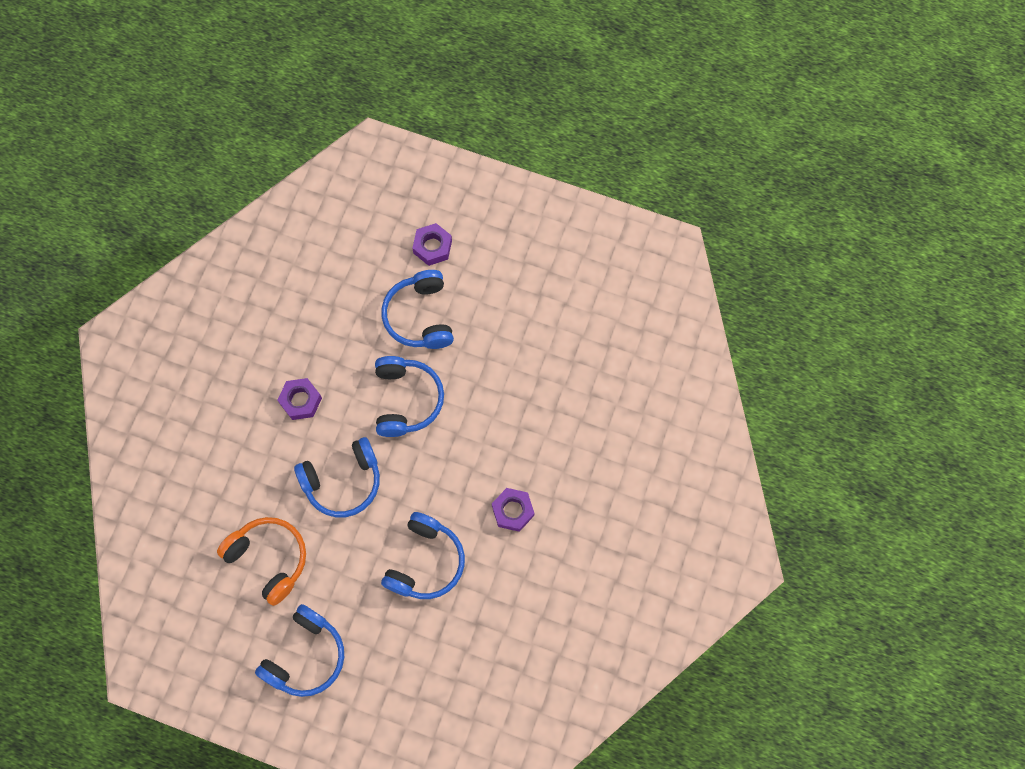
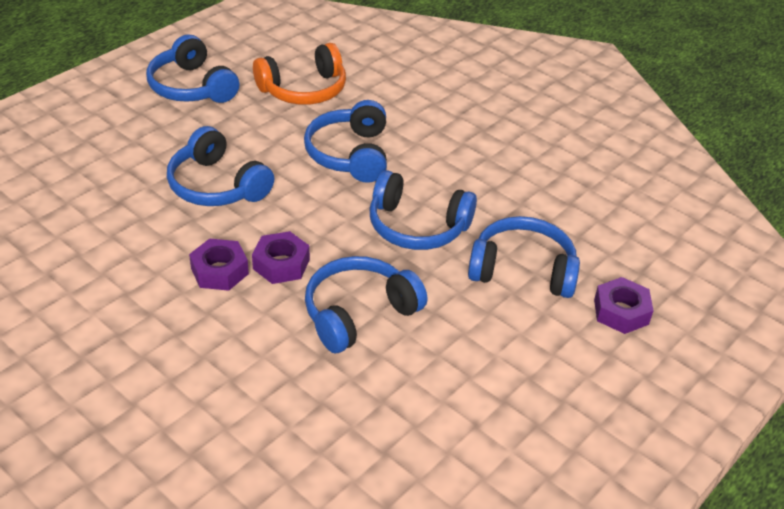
camera: 110 degrees right, 30 degrees down
(301, 401) = (461, 150): purple nut -> purple nut (281, 264)
(509, 403) = (359, 313): none -> blue headphones

